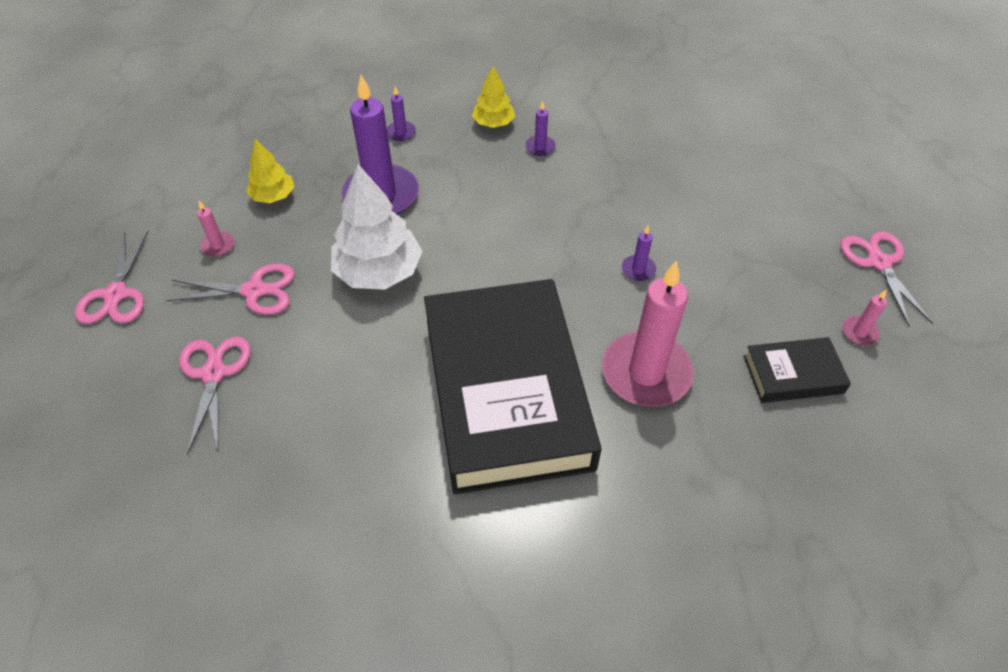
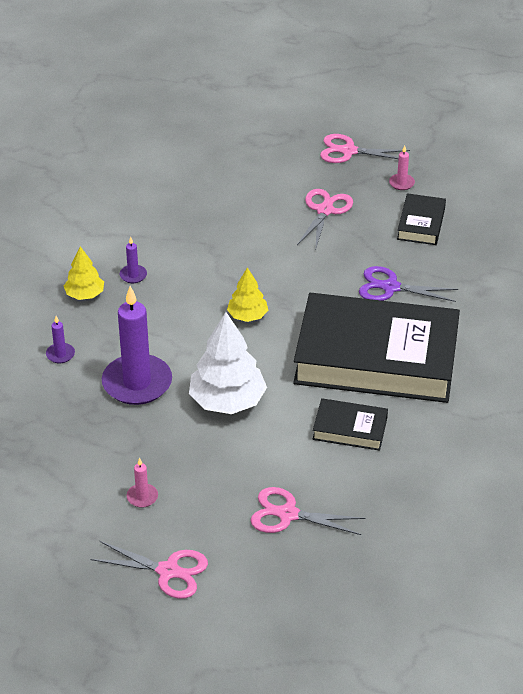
camera: 70 degrees left, 10 degrees down
(254, 290) = (209, 479): pink scissors -> pink scissors (324, 210)
(273, 196) = (98, 452): yellow tree -> yellow tree (247, 316)
(370, 396) = (350, 429): none -> black book
(638, 269) = (297, 262): purple candle -> none
(646, 373) = (390, 287): pink candle -> purple scissors

